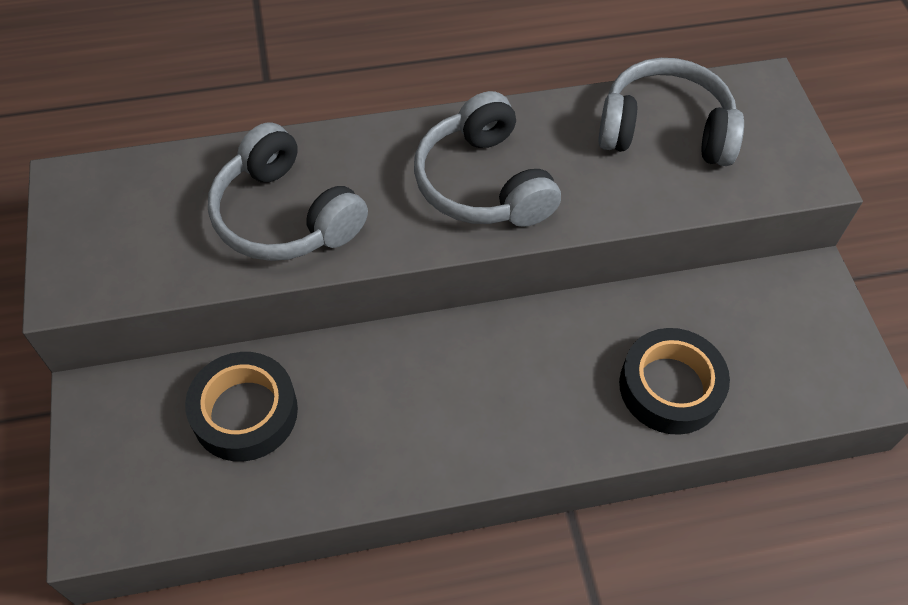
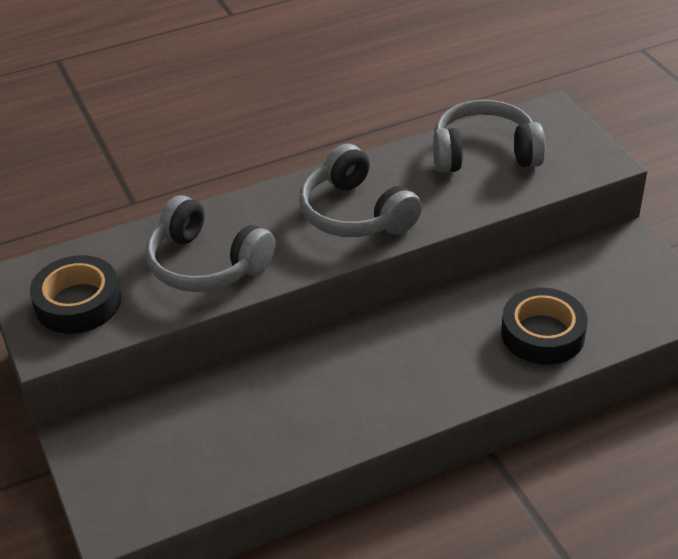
camera: 10 degrees left, 15 degrees down
(245, 412) = (209, 420): black tape -> black tape (78, 303)

